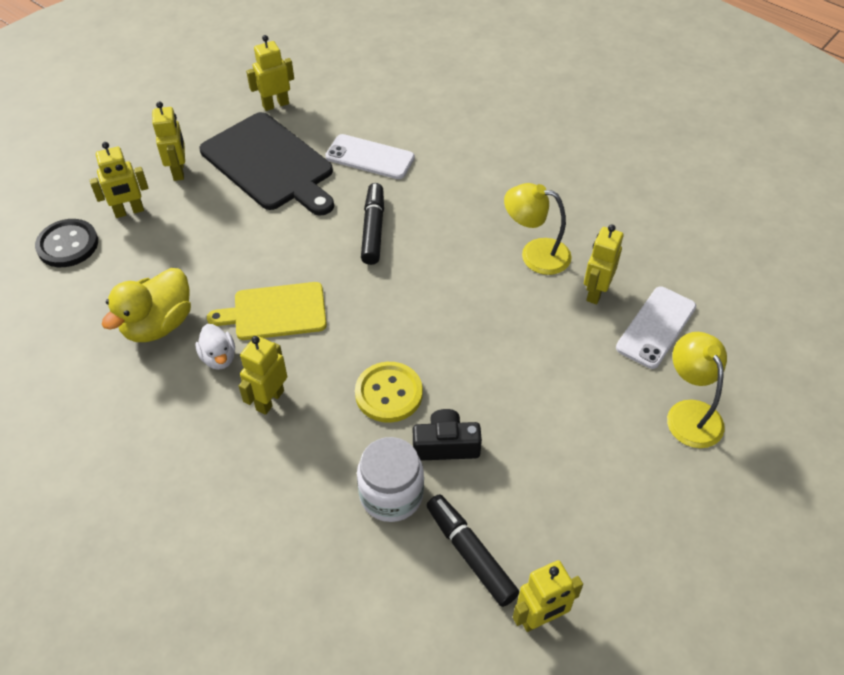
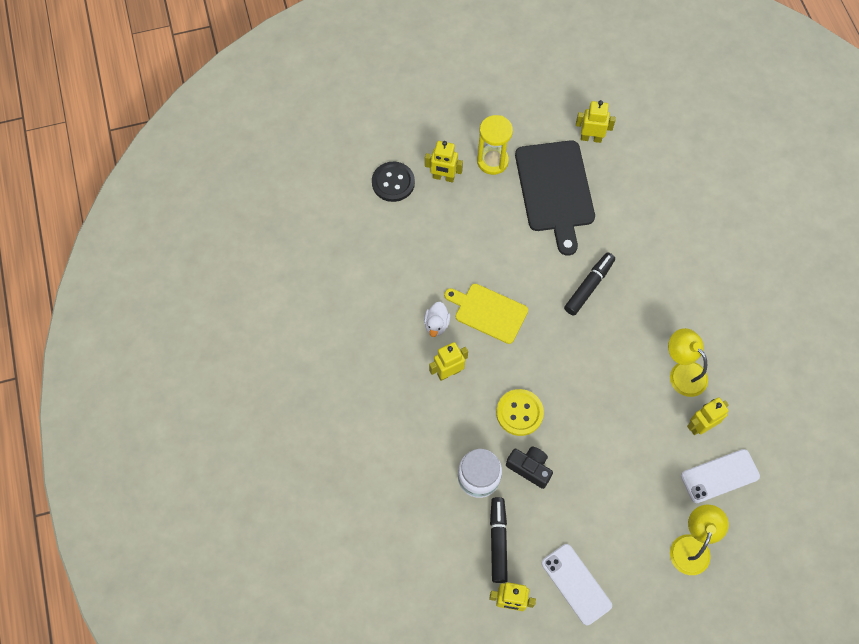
camera: 35 degrees right, 15 degrees up
(158, 324) = (415, 278): yellow duck -> none
(179, 171) = (492, 161): yellow robot -> yellow hourglass
(370, 157) = (626, 224): white phone -> white phone (576, 584)

